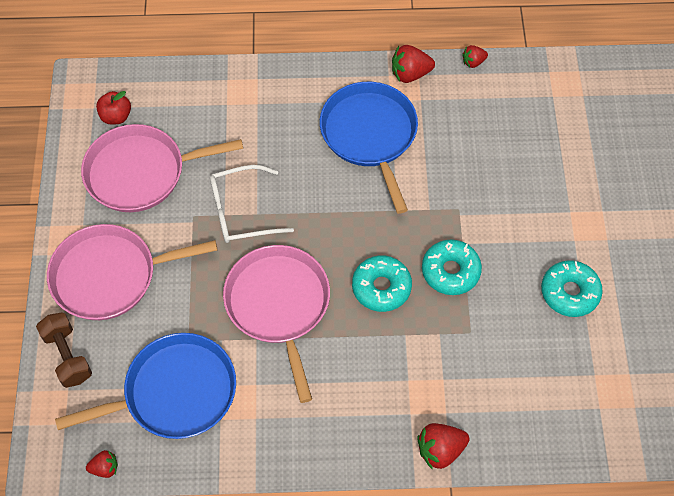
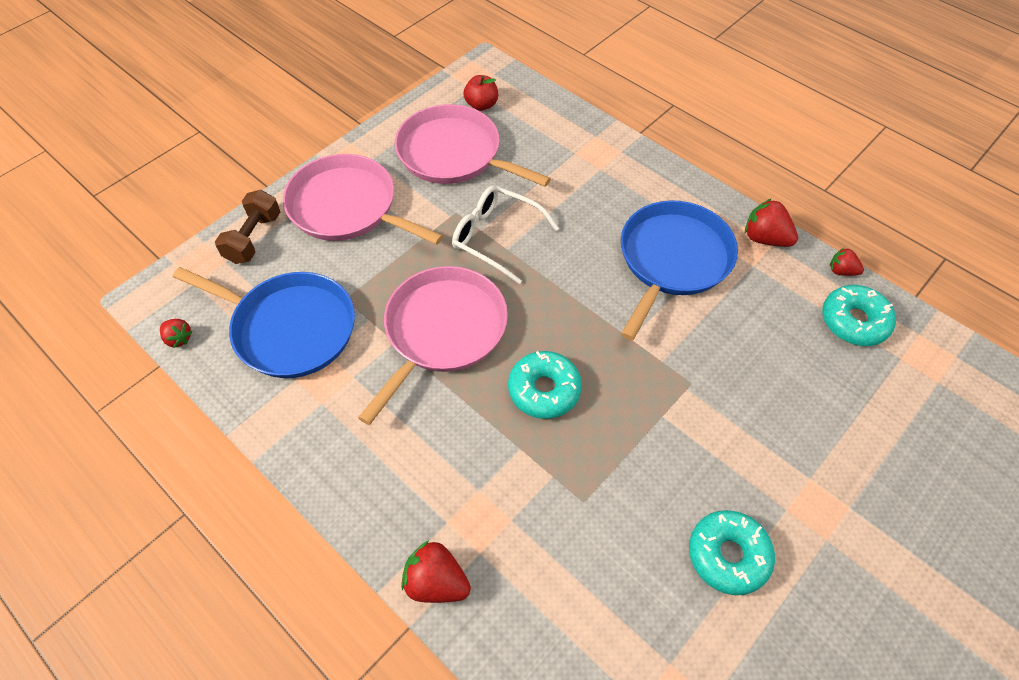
camera: 45 degrees right, 5 degrees down
(450, 271) = (624, 430): turquoise donut -> turquoise donut (854, 321)

